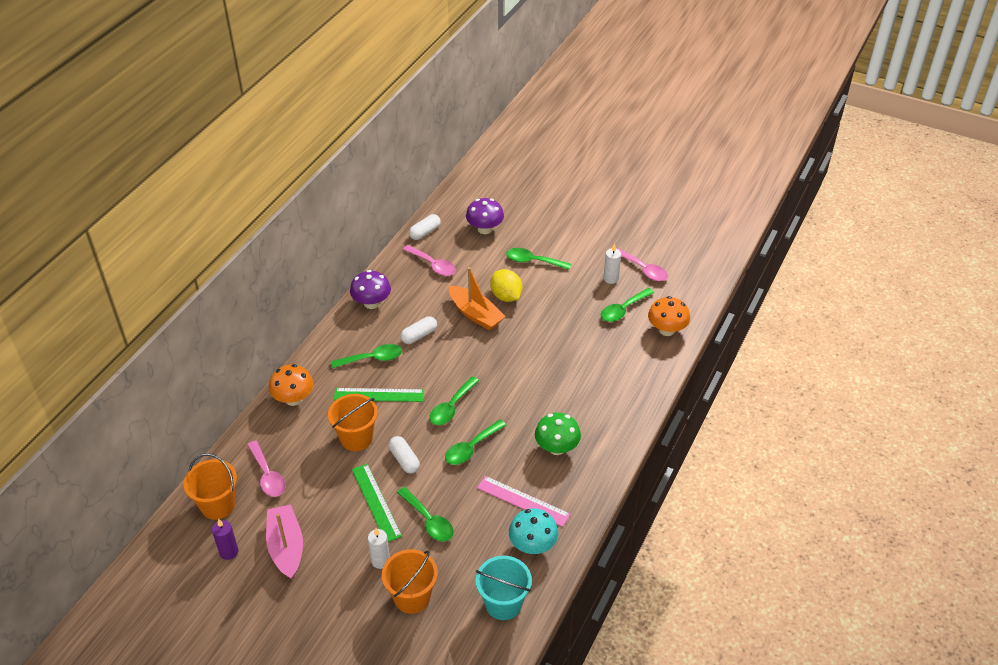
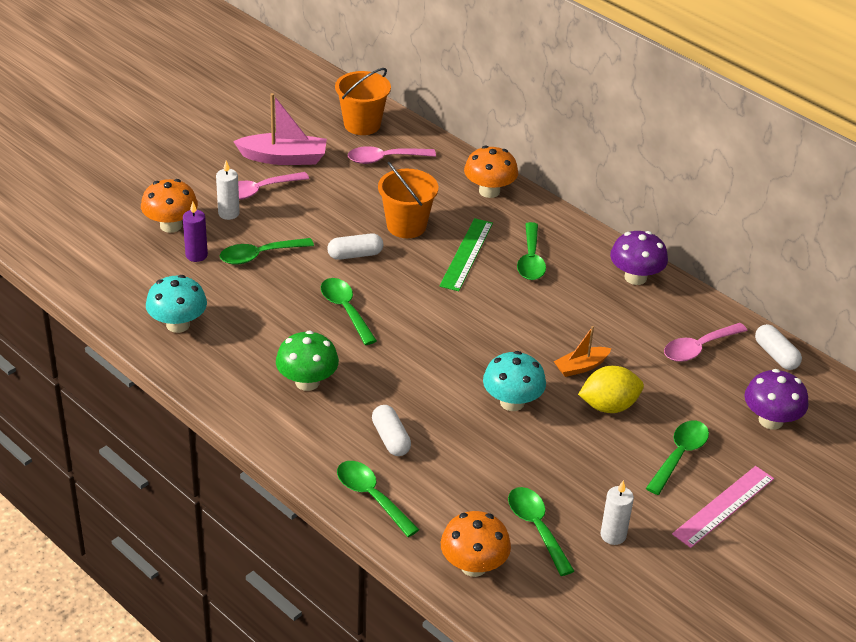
camera: 105 degrees right, 5 degrees down
(229, 552) = (299, 124): purple candle -> purple candle (196, 255)
(376, 502) = (306, 224): green ruler -> none
(412, 597) = (171, 225): orange bucket -> orange mushroom
(419, 335) = (558, 306): white capsule -> white capsule (390, 439)
(451, 407) = (419, 308): green spoon -> green spoon (371, 496)
(475, 314) = (581, 367): orange boat -> orange boat, size x0.59
(503, 603) = (120, 285): turquoise bucket -> none
(523, 501) = (243, 332): pink ruler -> pink ruler (723, 506)
(524, 340) = (512, 402): none -> turquoise mushroom
(643, 269) = (623, 584): pink spoon -> pink spoon (259, 191)

